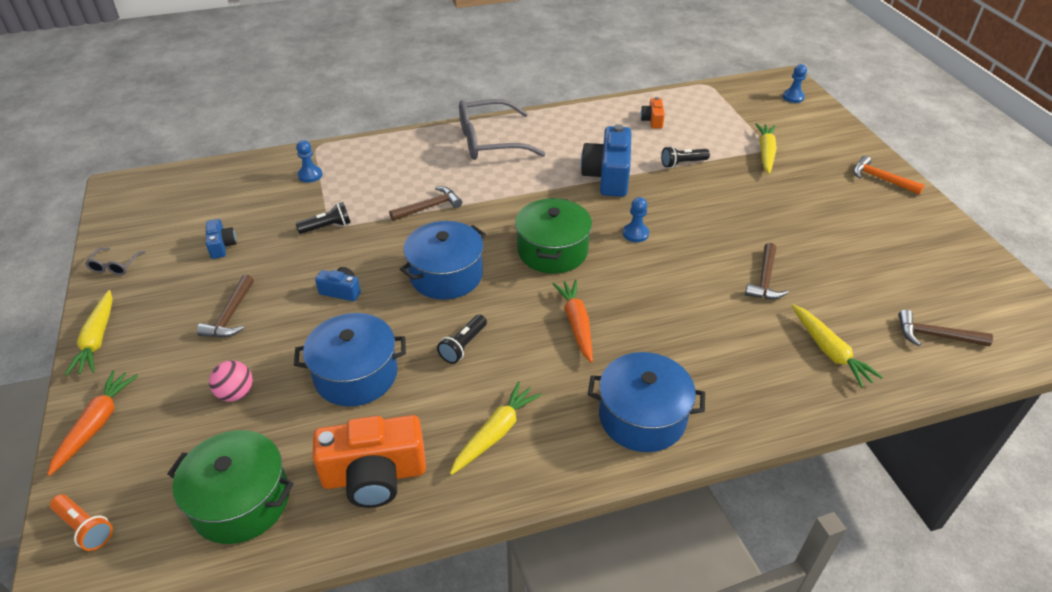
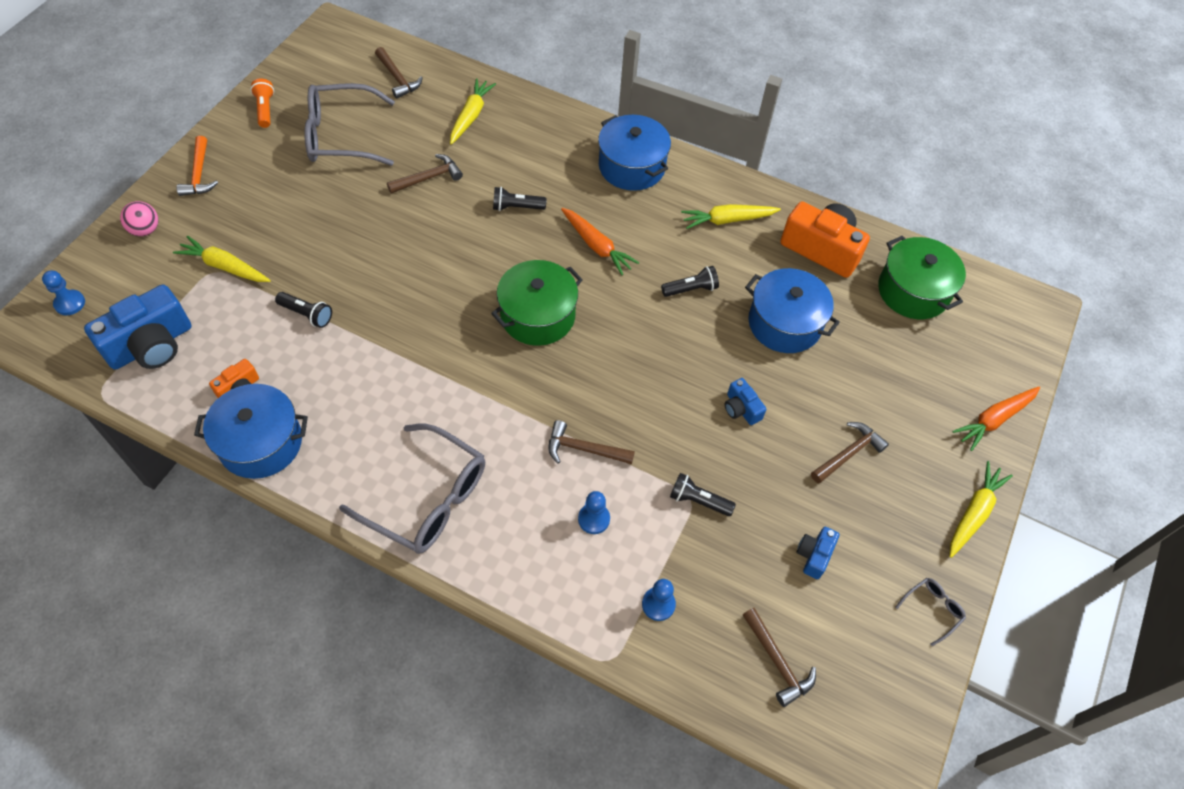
camera: 140 degrees left, 15 degrees up
(85, 527) = (1019, 343): orange flashlight -> orange flashlight (265, 109)
(216, 192) = (777, 661): none -> brown hammer
(236, 393) = (880, 371): pink ball -> pink ball (145, 230)
(446, 275) = (644, 359): blue pot -> blue pot (261, 443)
(576, 324) = (596, 246): orange carrot -> orange carrot turned 75 degrees counterclockwise
(608, 176) = (388, 354): blue camera -> blue camera (151, 345)
(635, 233) = (455, 280): blue pawn -> blue pawn (594, 519)
(674, 307) = (517, 207): none -> black flashlight
(765, 153) = (225, 266): yellow carrot -> yellow carrot turned 60 degrees clockwise
(868, 261) = (342, 136): none -> grey glasses

